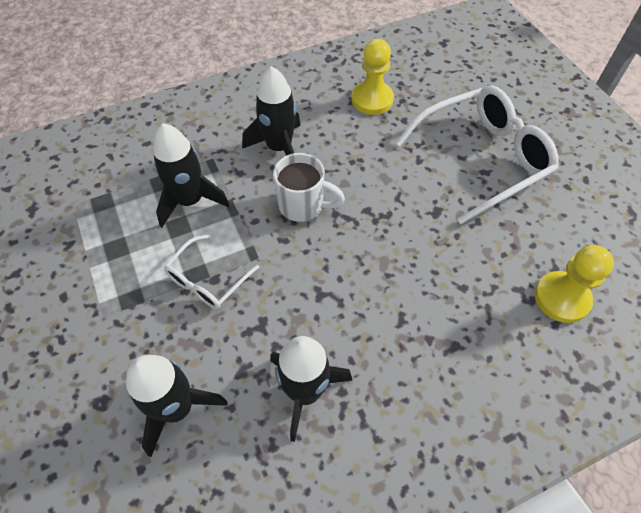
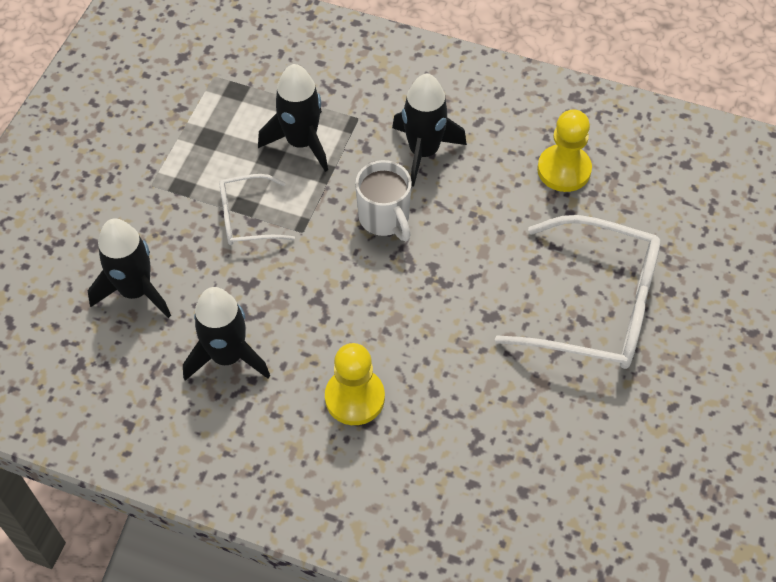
camera: 45 degrees right, 0 degrees up
(561, 298) = (504, 471): yellow pawn -> yellow pawn (354, 398)

